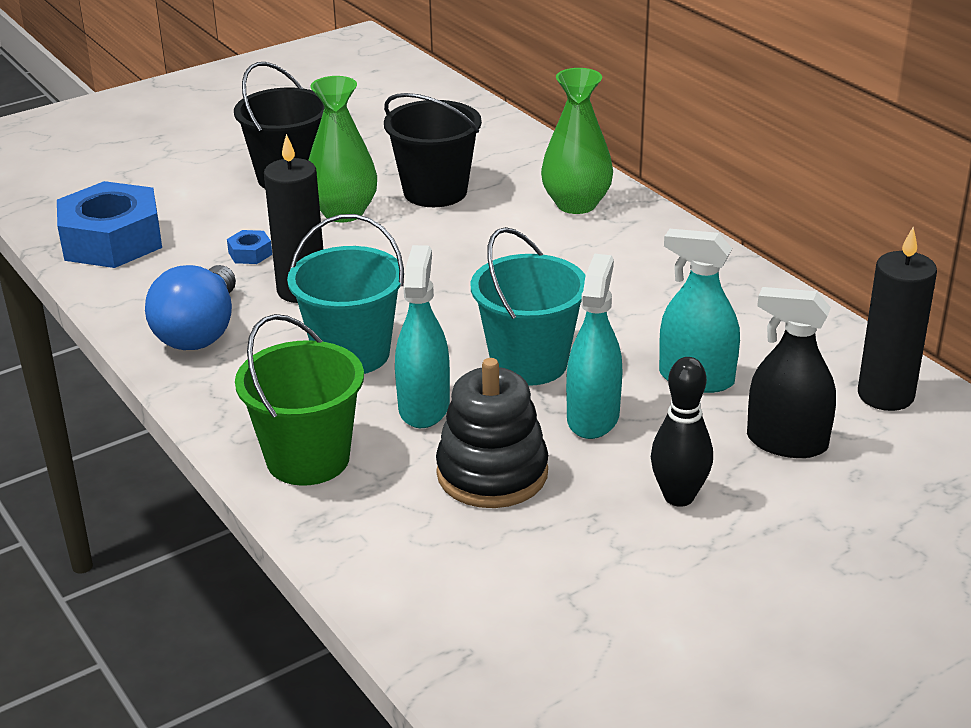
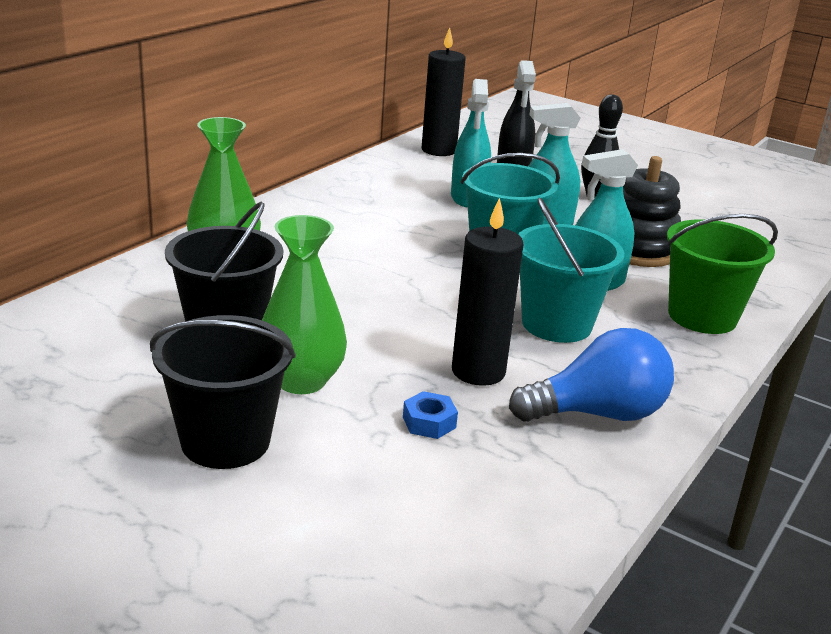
camera: 115 degrees left, 5 degrees down
(112, 240) = (469, 548): blue nut -> none

